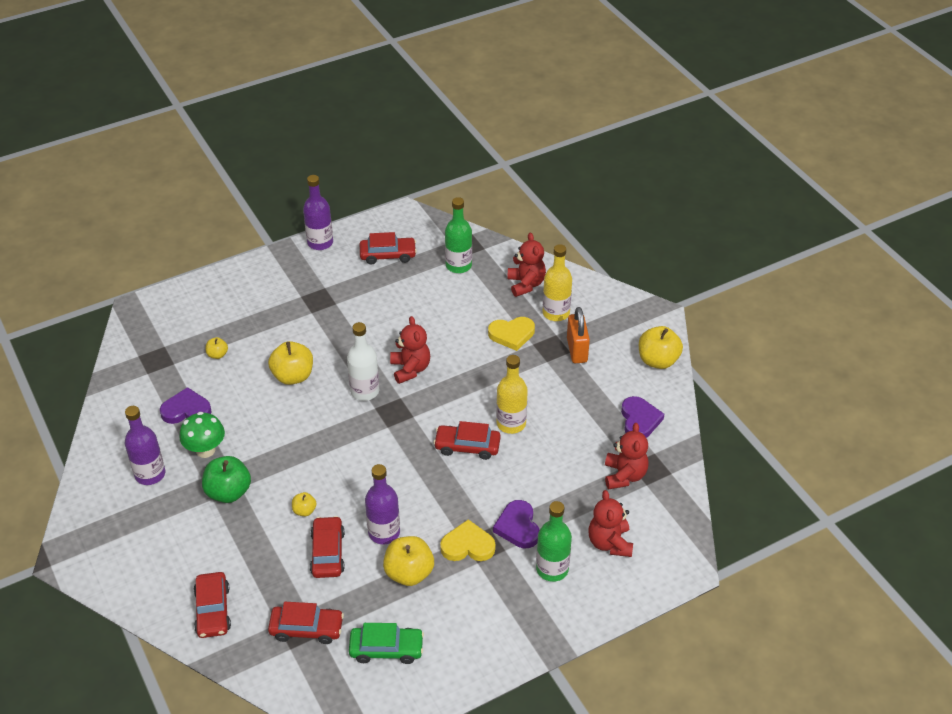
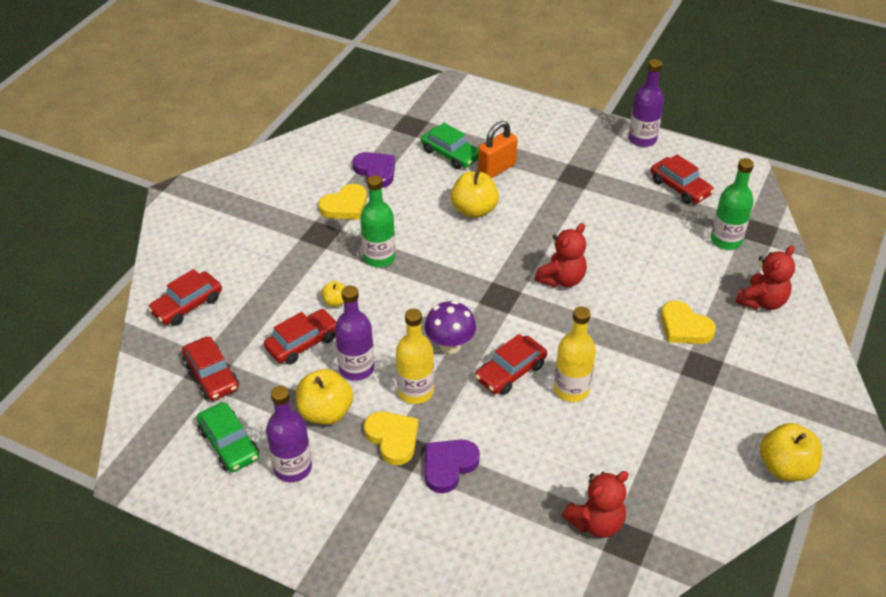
camera: 55 degrees right, 0 degrees up
(150, 474) = (292, 190): purple bottle -> purple bottle (293, 468)
(205, 450) = (345, 206): green mushroom -> yellow heart
(217, 355) = (451, 154): yellow apple -> green car
(228, 492) = (314, 244): green apple -> none
(365, 391) = (504, 264): white bottle -> none
(412, 466) = (450, 345): none -> purple mushroom
(467, 446) = (510, 372): red car -> red car turned 105 degrees counterclockwise
(552, 569) = (420, 524): green bottle -> green bottle (379, 257)
(556, 313) = (752, 345): yellow bottle -> yellow bottle (415, 391)
(577, 350) = (721, 389): orange padlock -> orange padlock (496, 169)
(609, 543) = (495, 557): red teddy bear -> none
(639, 420) = (684, 495): purple heart -> none

